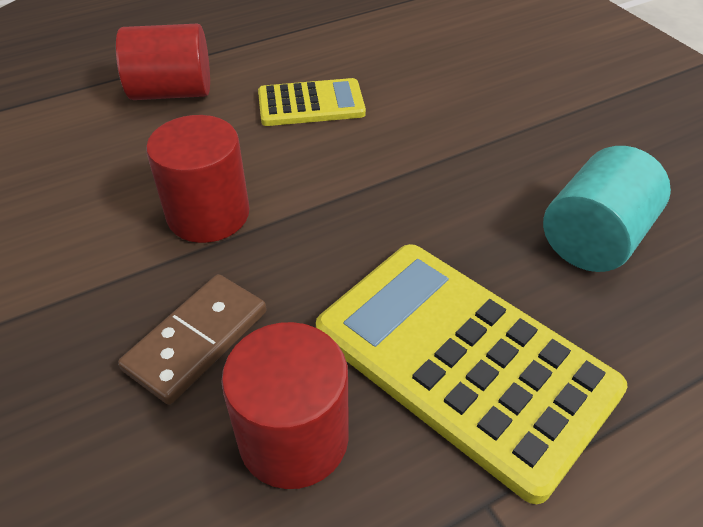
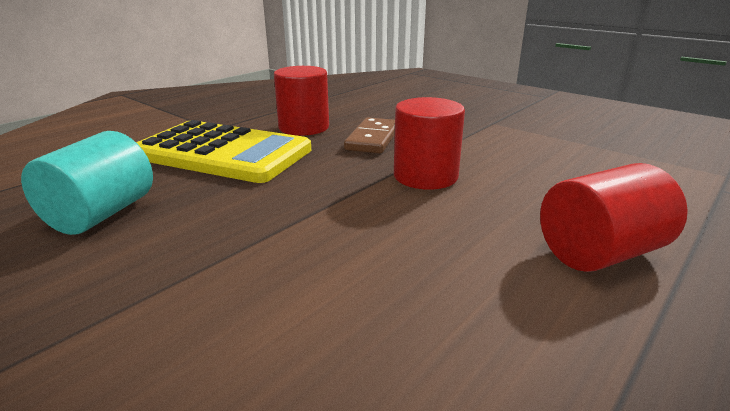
camera: 160 degrees right, 20 degrees down
(311, 104) = (426, 276): yellow calculator -> none

